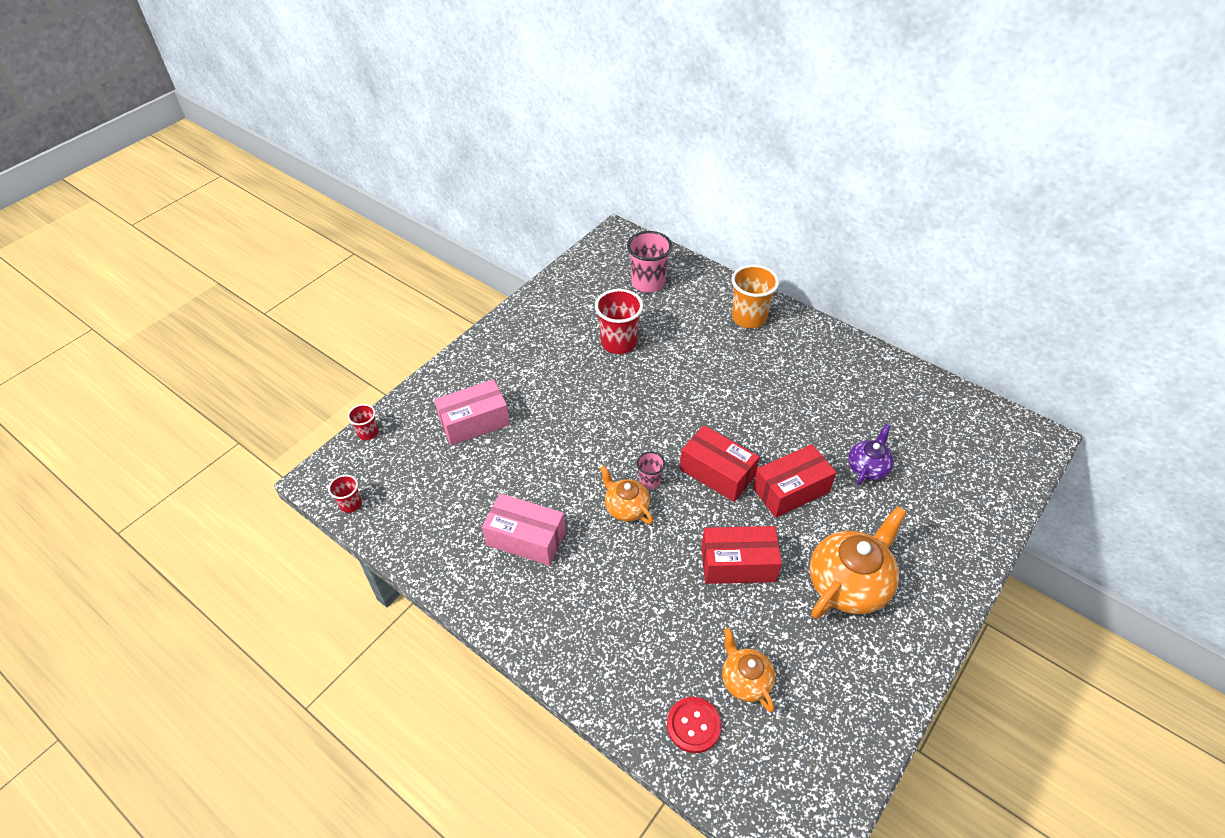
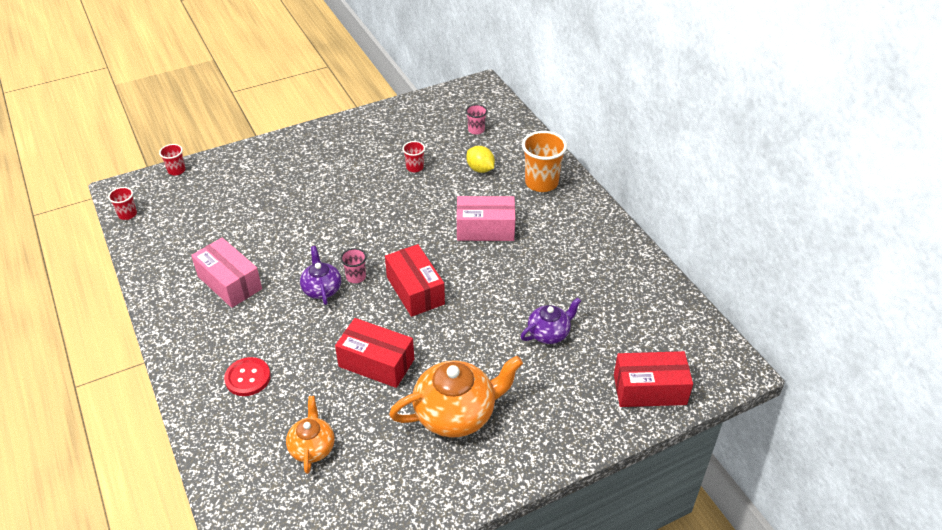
camera: 25 degrees right, 5 degrees down
(474, 422) = (257, 188): pink box -> pink box (485, 229)
(619, 343) = (414, 167): red cup -> red cup, size x0.53
(626, 507) = (322, 289): orange teapot -> purple teapot
(648, 283) = (476, 130): pink cup -> pink cup, size x0.53
(682, 323) = (480, 169): none -> yellow lemon
(693, 725) = (247, 461): red button -> red button (248, 378)
(791, 490) = (466, 325): red box -> red box (649, 389)

